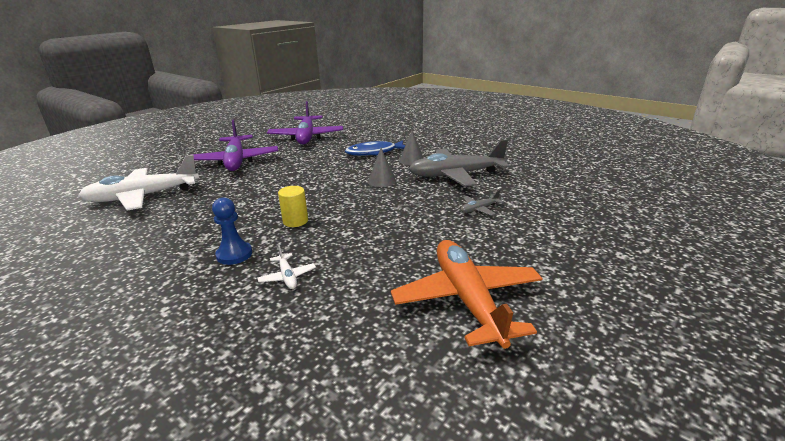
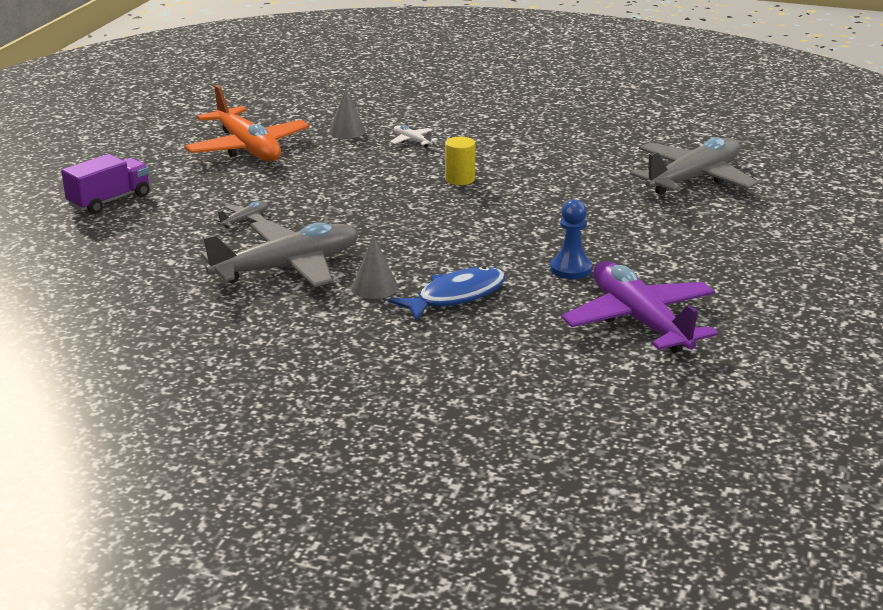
camera: 160 degrees right, 0 degrees up
(143, 196) = (694, 179): white plane -> grey plane
(234, 254) = (482, 147): blue pawn -> blue pawn (571, 269)
(236, 161) = (676, 245): purple plane -> none
(382, 181) = (398, 242): grey cone -> grey cone (347, 131)
(601, 245) = (109, 200): none -> purple truck

